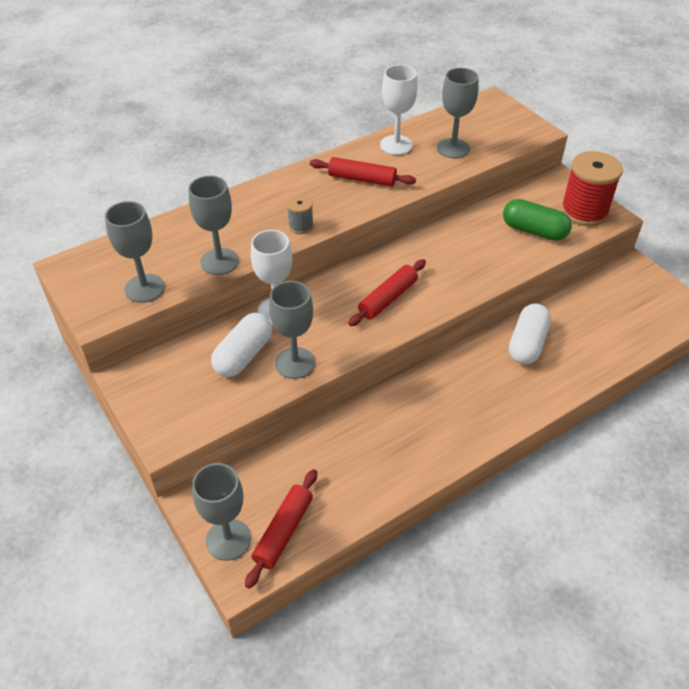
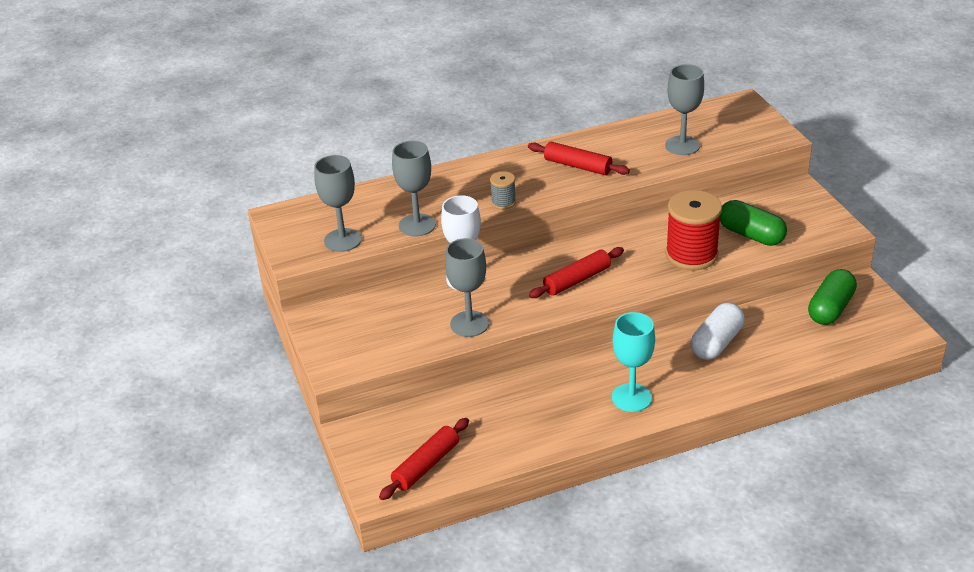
camera: 15 degrees right, 10 degrees down
(228, 539) = (374, 464): grey goblet -> none
(243, 355) = (423, 312): white capsule -> none
(396, 145) = (624, 137): white goblet -> none
(467, 416) = (631, 398): none -> turquoise goblet
(584, 211) = (813, 222): red spool -> red spool (691, 255)
(615, 294) = (830, 309): none -> green capsule

